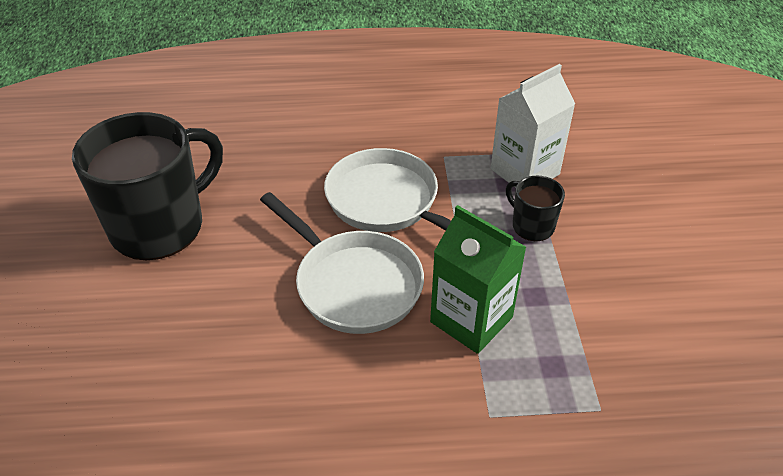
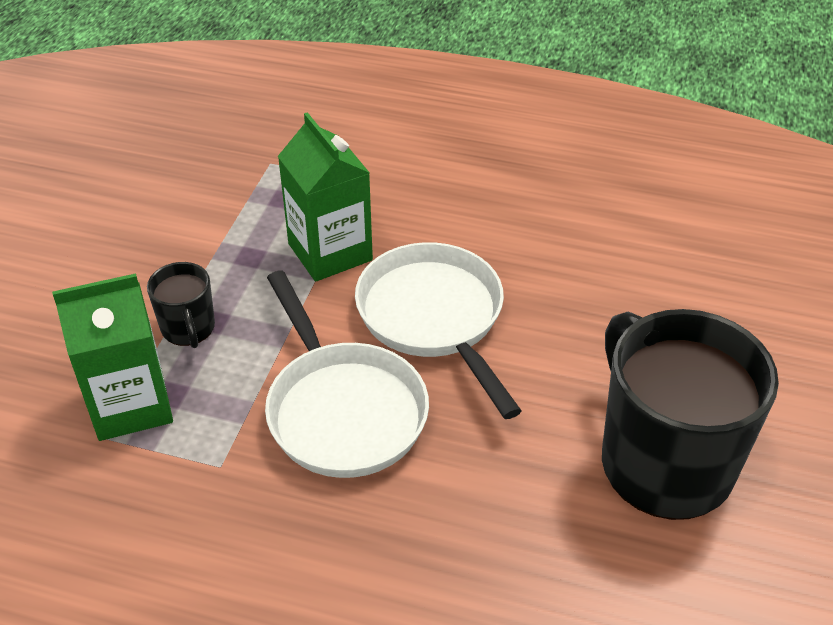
camera: 160 degrees left, 0 degrees up
(160, 226) = (663, 462): black mug -> black mug turned 90 degrees clockwise
(525, 172) = (131, 405): white carton -> green carton

